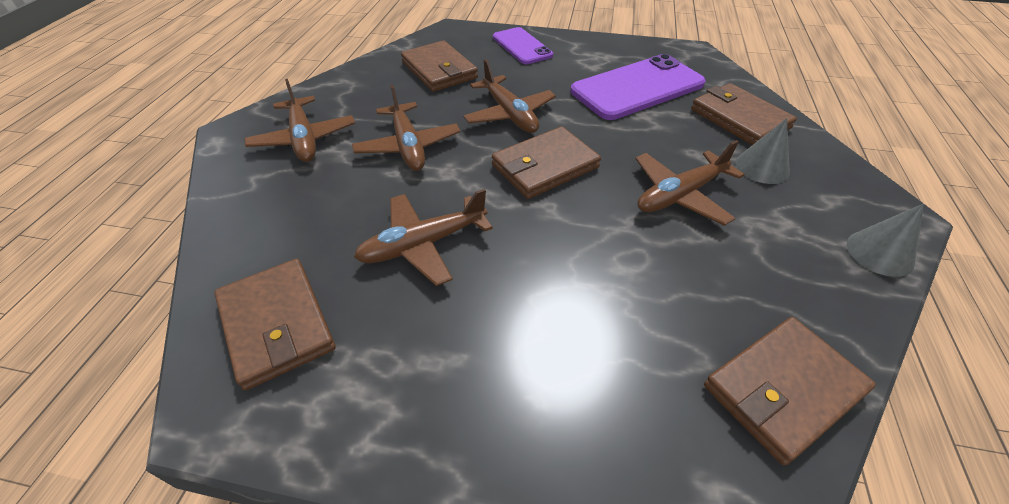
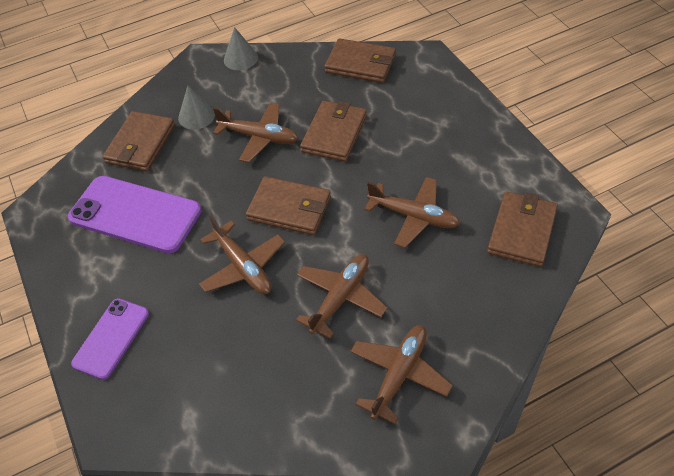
camera: 125 degrees left, 5 degrees up
(439, 70) = (213, 370): brown wallet -> brown wallet (334, 133)
(510, 114) = (243, 267): brown plane -> brown plane turned 120 degrees clockwise

